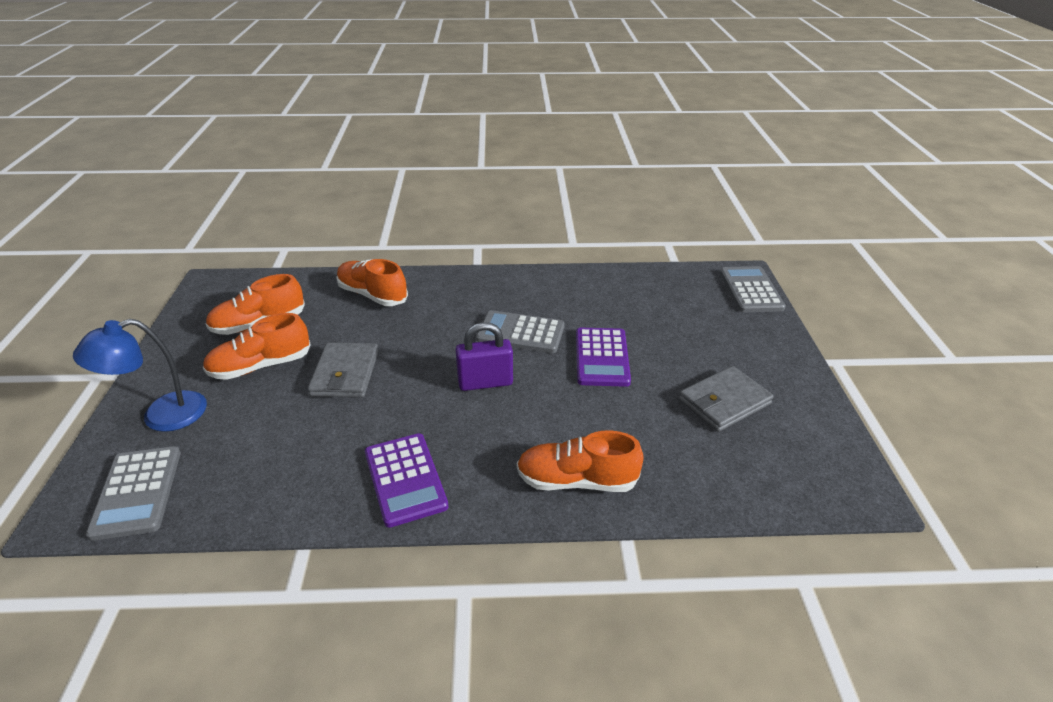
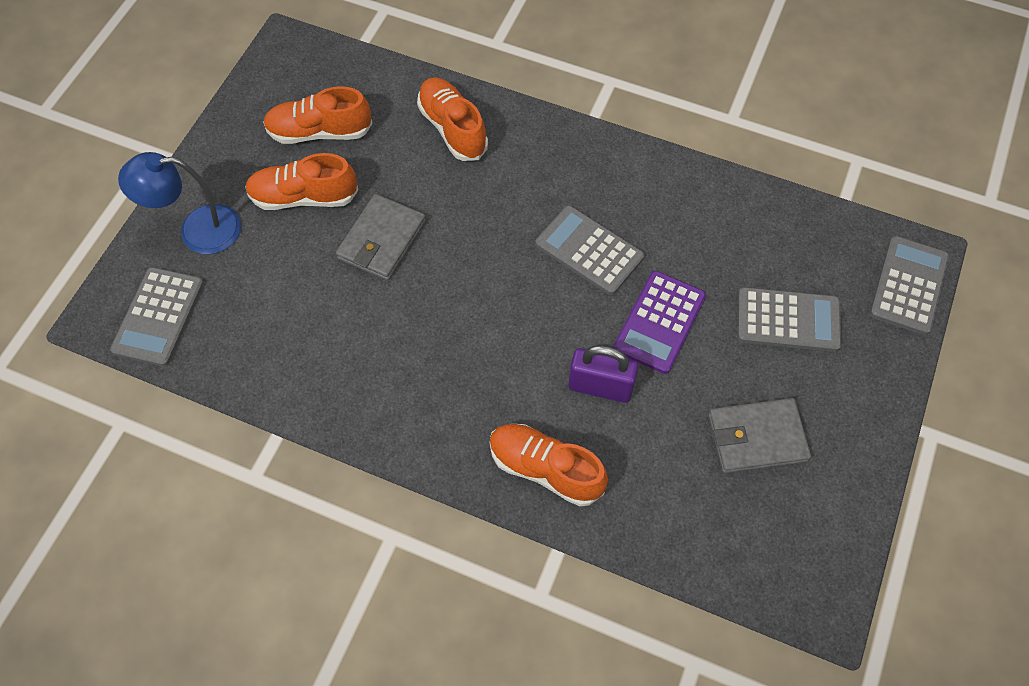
camera: 25 degrees right, 25 degrees up
(405, 479) = (388, 399): purple calculator -> none
(485, 383) = (516, 309): purple padlock -> purple padlock (600, 387)
(690, 329) = (788, 320): none -> grey calculator

